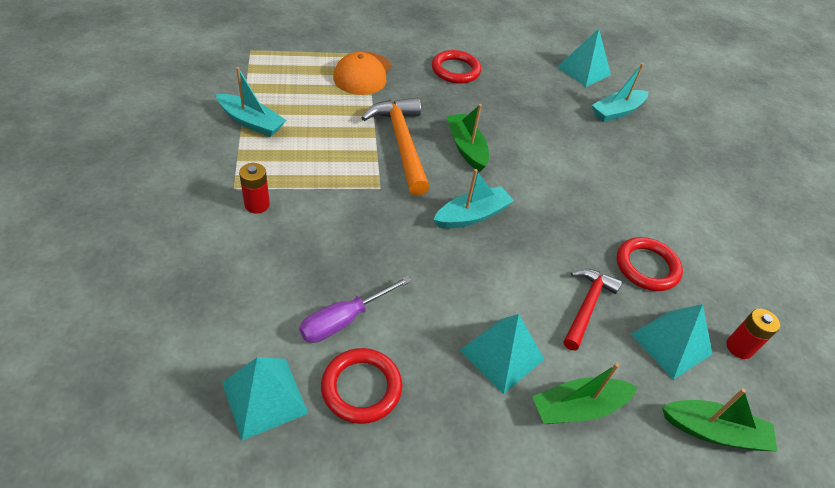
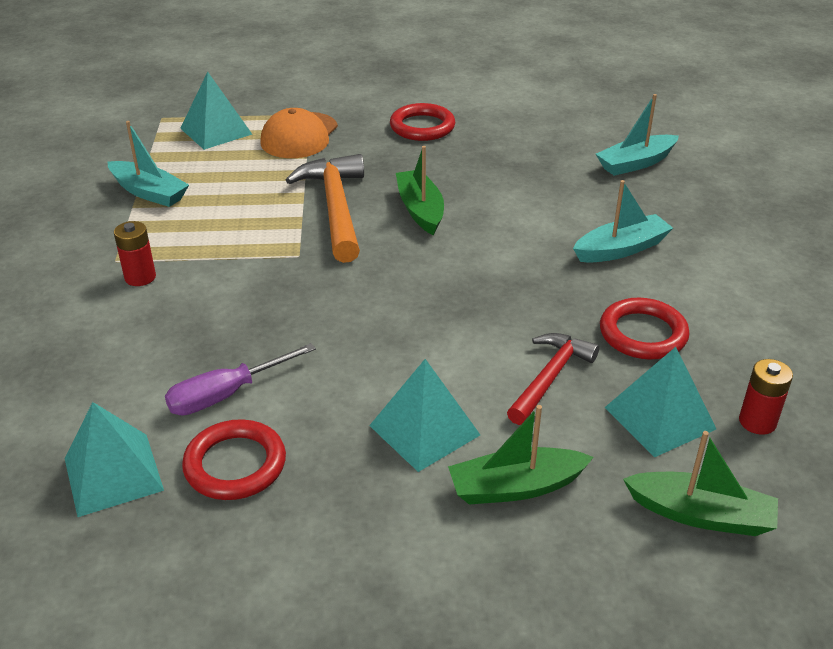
camera: 10 degrees right, 10 degrees down
(472, 215) = (414, 282): turquoise boat -> turquoise boat (621, 249)
(583, 71) = (598, 119): turquoise pyramid -> turquoise pyramid (216, 131)

